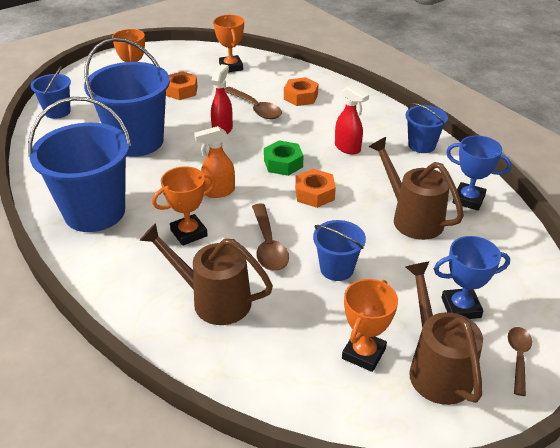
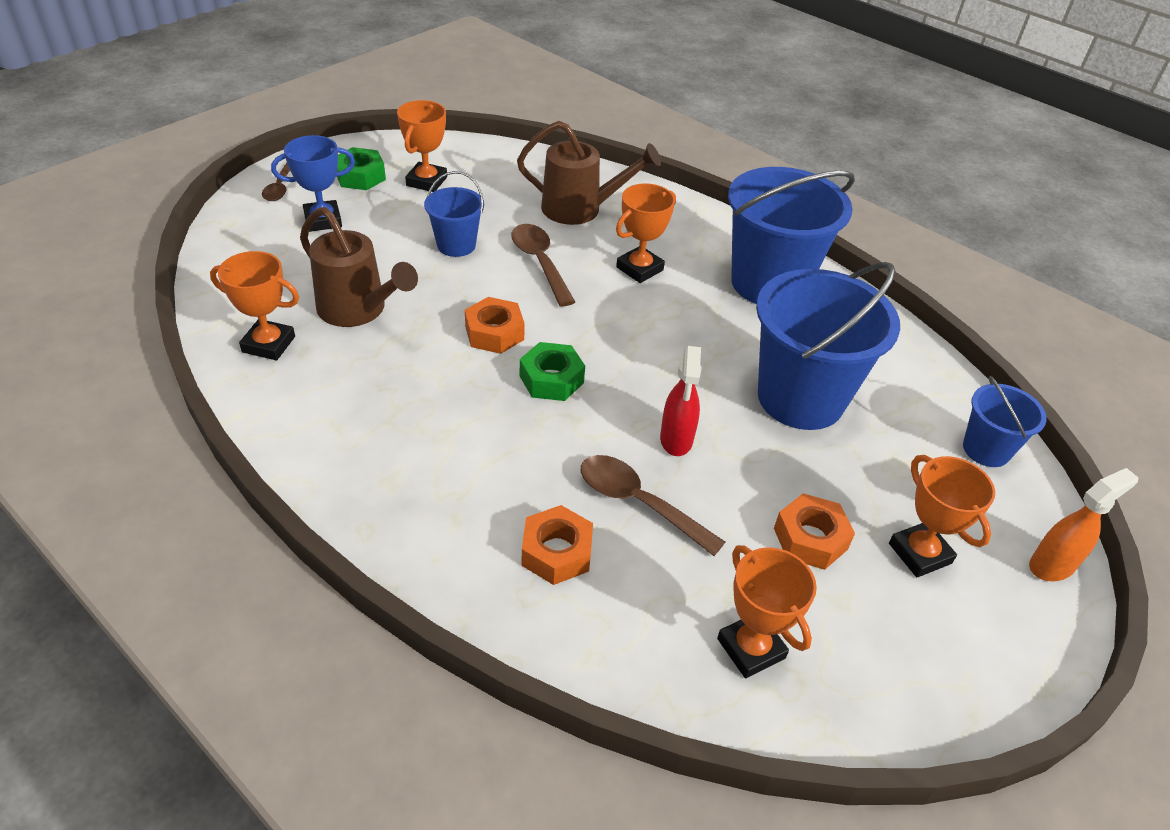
camera: 165 degrees right, 5 degrees up
(218, 192) = (629, 324): orange spray bottle -> orange spray bottle (1052, 565)
(348, 148) = (449, 421): red spray bottle -> none
(421, 145) = (317, 442): blue bucket -> none
(436, 368) = (360, 176): brown watering can -> green nut
(468, 199) = (268, 344): blue trophy -> orange trophy

